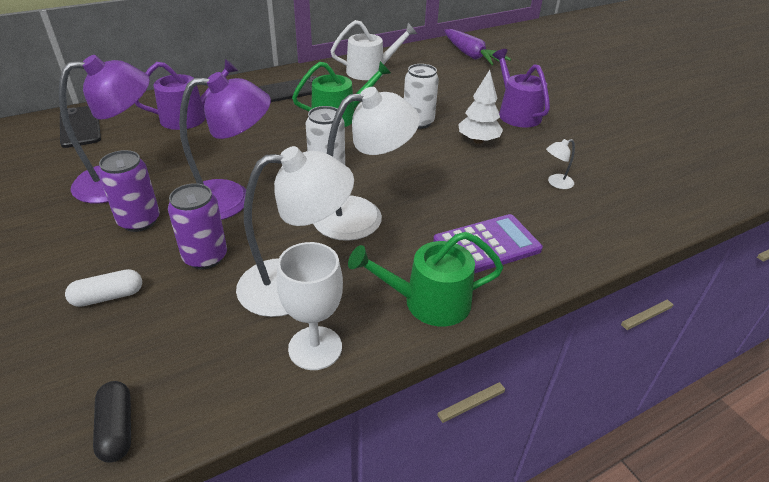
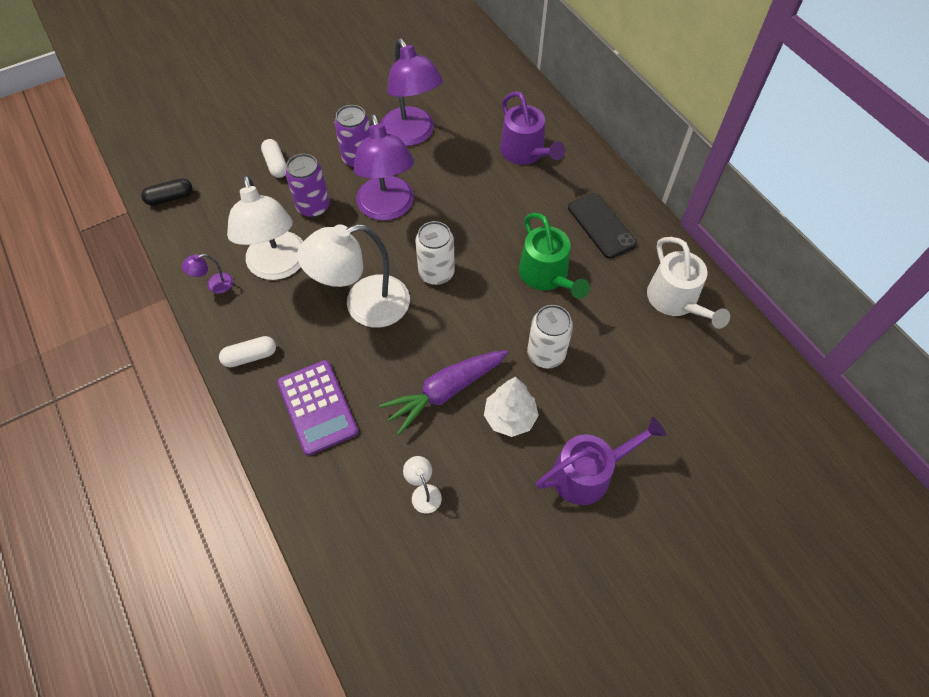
camera: 90 degrees right, 20 degrees up
(80, 127) = (495, 84): black phone -> none
(315, 348) = (214, 285): white goblet -> purple lamp
(362, 215) = (364, 306): white lamp -> white lamp turned 90 degrees clockwise
(429, 302) = (250, 356): green watering can -> white capsule
(471, 55) = (770, 432): purple carrot -> purple carrot (445, 391)

